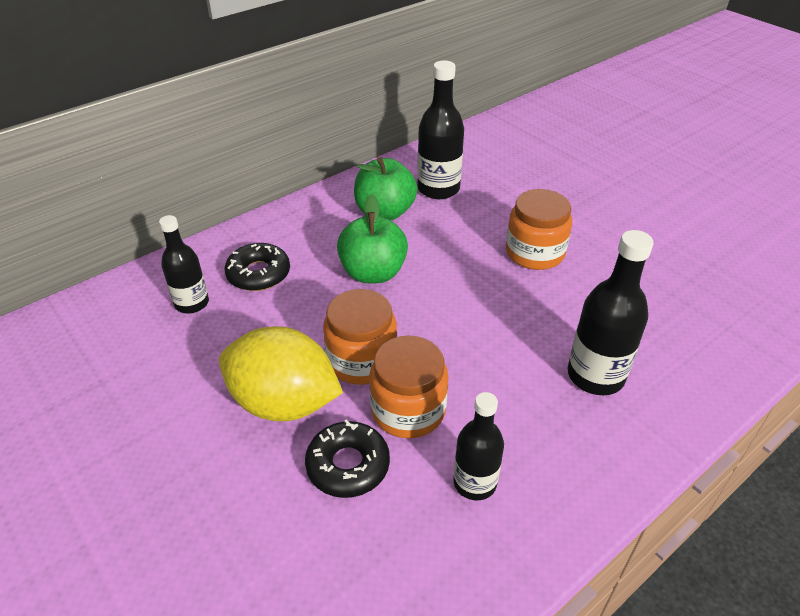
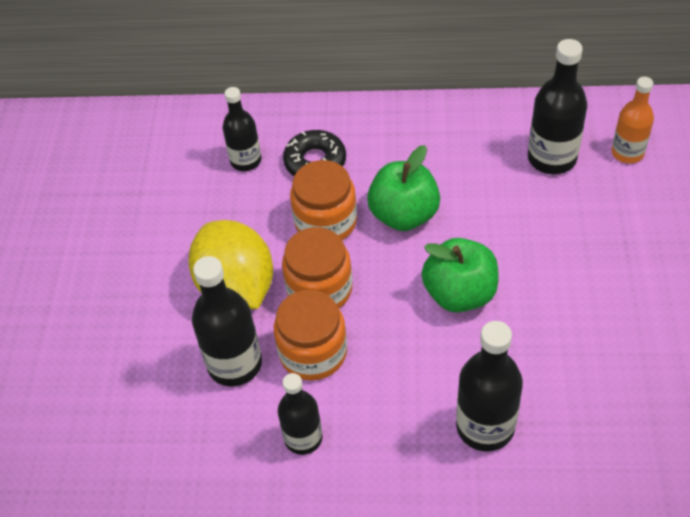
camera: 45 degrees right, 10 degrees up
(348, 465) = (234, 364): black donut -> black bottle
(385, 212) = (475, 157): green apple -> green apple (460, 294)
(482, 165) = (627, 153): none -> orange bottle
(534, 253) = (567, 281): orange jar -> orange jar (325, 222)

